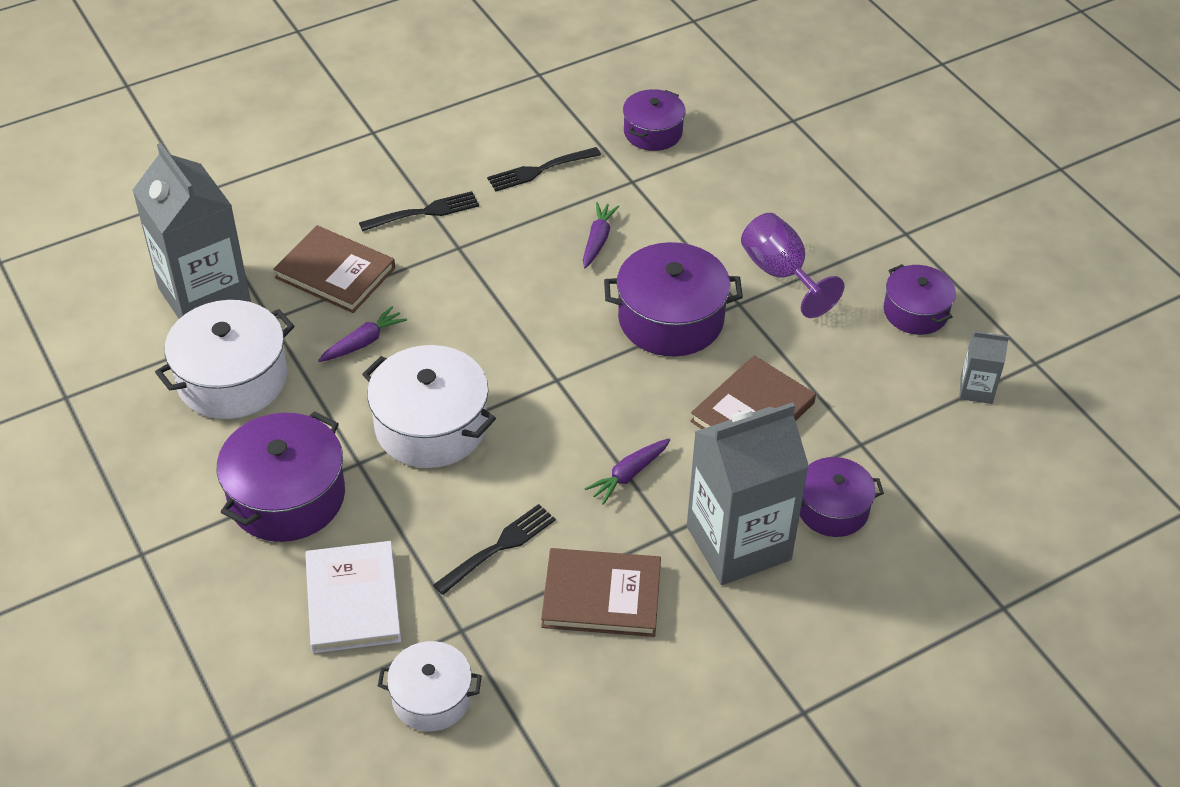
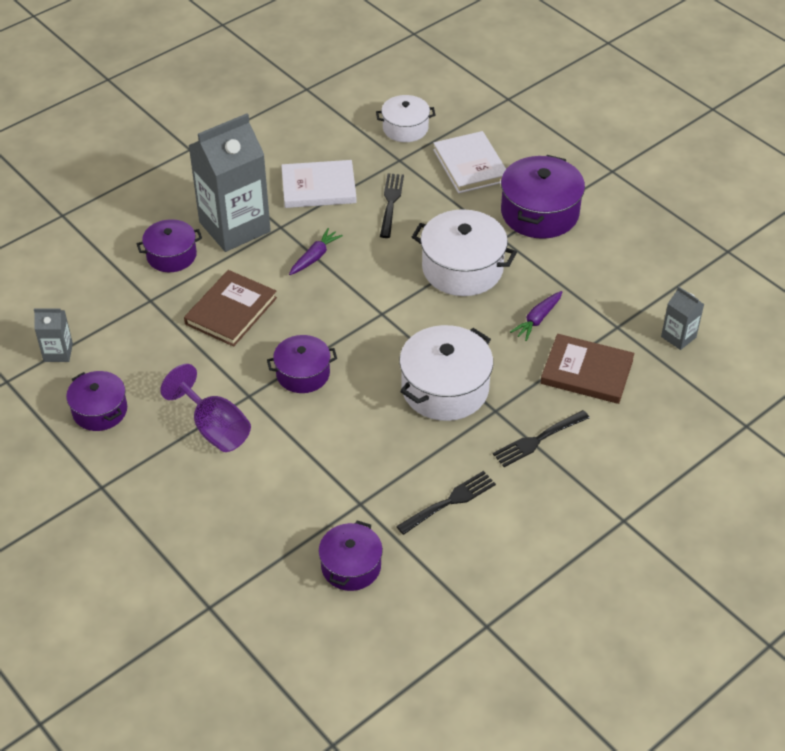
camera: 170 degrees right, 0 degrees up
(204, 296) = (678, 337): grey carton -> grey carton, size x0.45
(232, 379) = (619, 279): white pot -> white pot (445, 388)
(498, 548) = (391, 203): black fork -> black fork turned 150 degrees clockwise
(598, 240) = (378, 436): purple carrot -> none
(601, 596) = (318, 187): brown book -> white book
(671, 319) = (303, 373): purple pot -> purple pot, size x0.62

